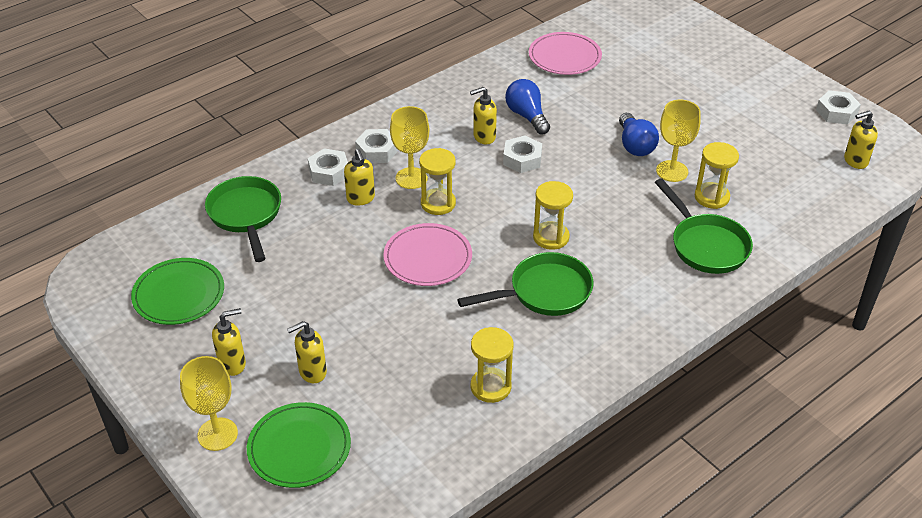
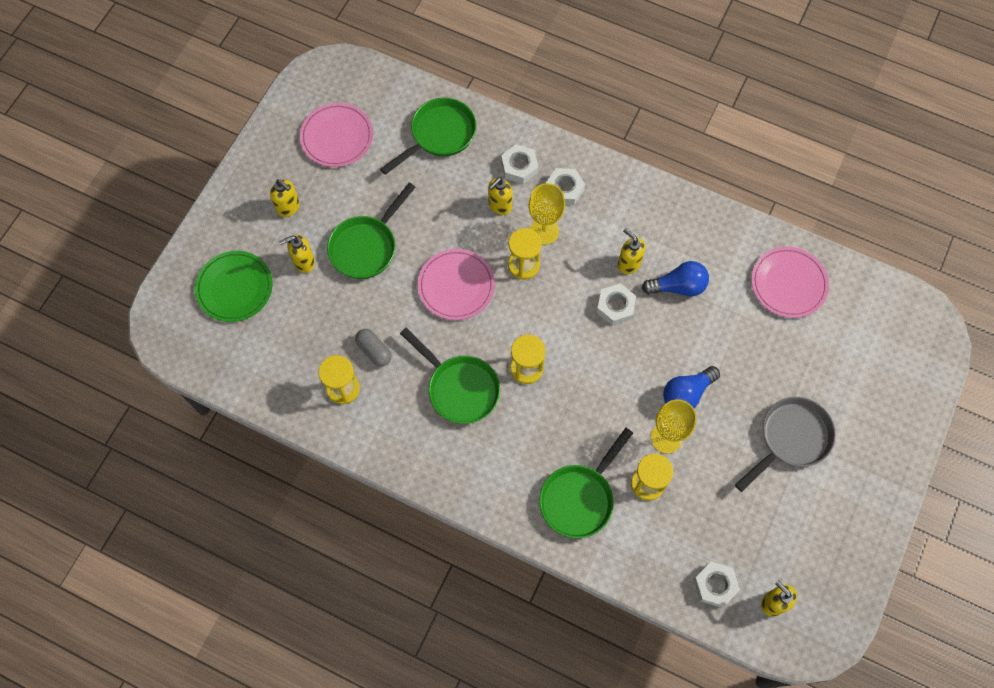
camera: 65 degrees right, 25 degrees up
(179, 294) = (337, 137): green plate -> pink plate
(217, 434) = (225, 232): yellow goblet -> none
(312, 372) = (304, 262): yellow soap dispenser -> yellow soap dispenser turned 60 degrees counterclockwise
(332, 312) = (366, 246): none -> green pan
(461, 346) = (374, 351): none -> grey capsule
(527, 116) = (678, 286): blue light bulb -> blue light bulb turned 45 degrees clockwise
(708, 102) = (791, 439): none -> grey pan
(836, 112) = (845, 566): white nut -> white nut (715, 585)

